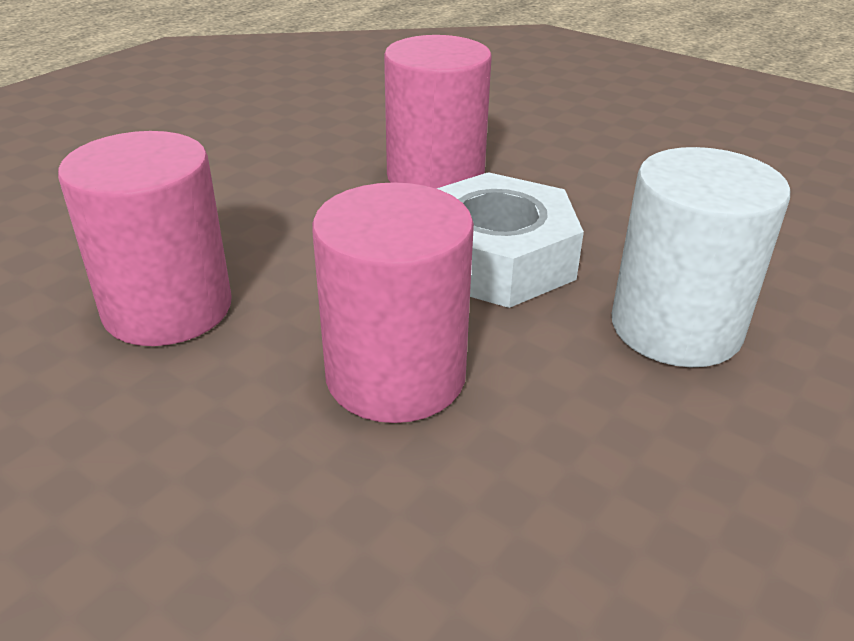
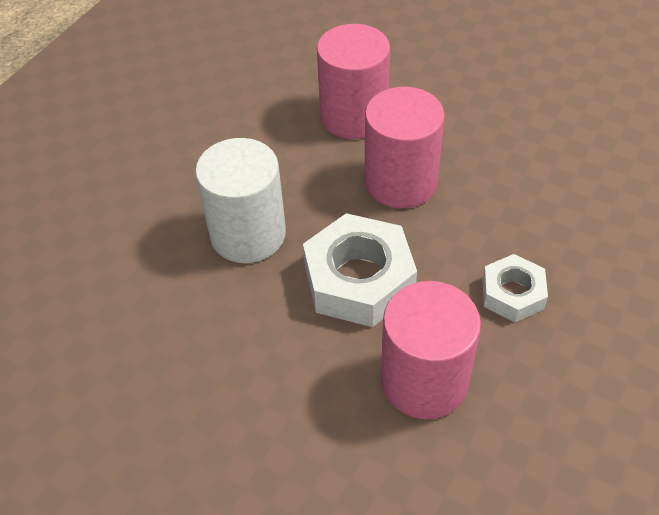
camera: 175 degrees right, 15 degrees up
(168, 308) = (547, 208): pink cylinder -> pink cylinder (354, 116)
(293, 227) = (512, 294): none -> white nut

